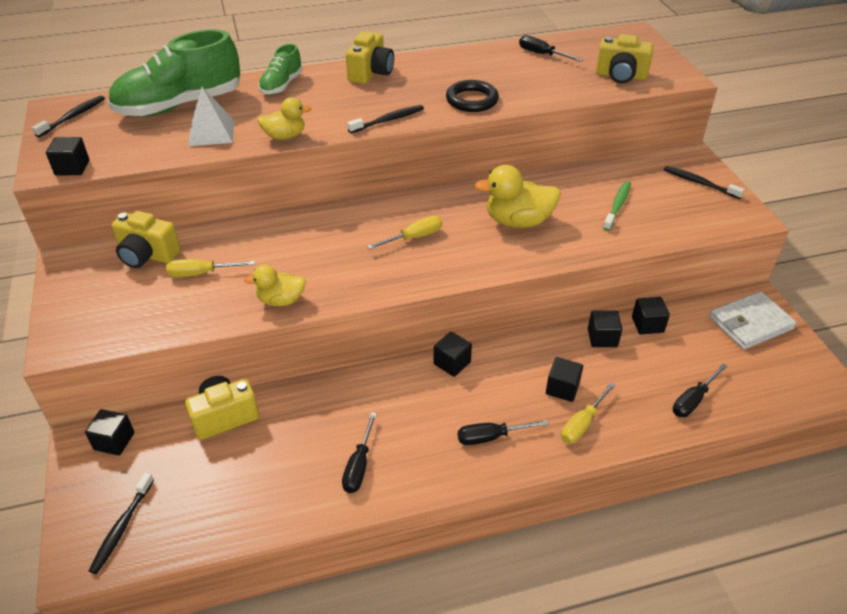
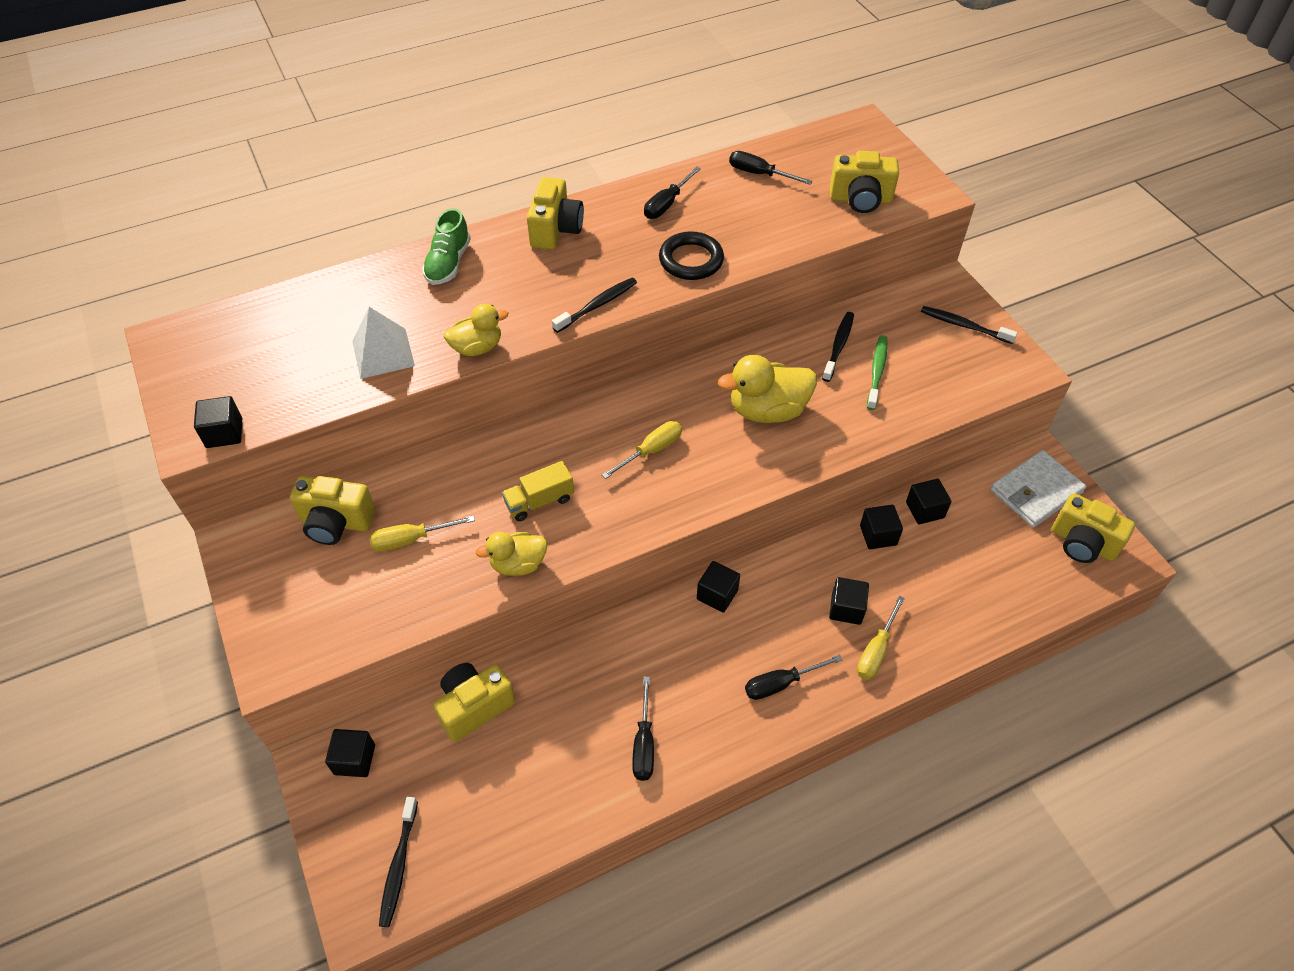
camera: 10 degrees left, 10 degrees up
(73, 117) = (195, 349): black toothbrush -> black toothbrush (838, 346)
(180, 105) = (328, 313): green shoe -> none
(312, 260) = (539, 501): none -> yellow truck
(693, 400) = (989, 601): black screwdriver -> black screwdriver (667, 204)
(788, 367) = (1082, 543): none -> yellow camera

